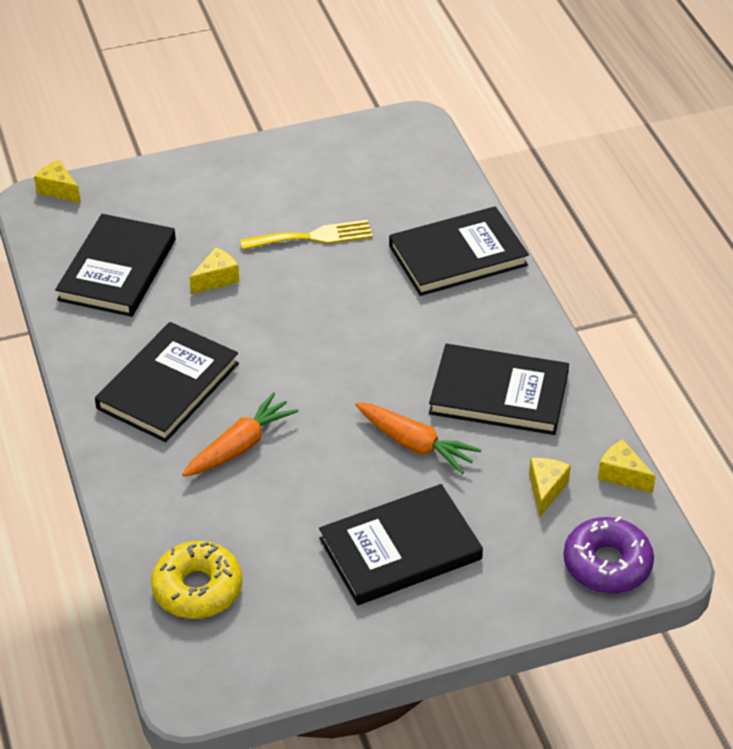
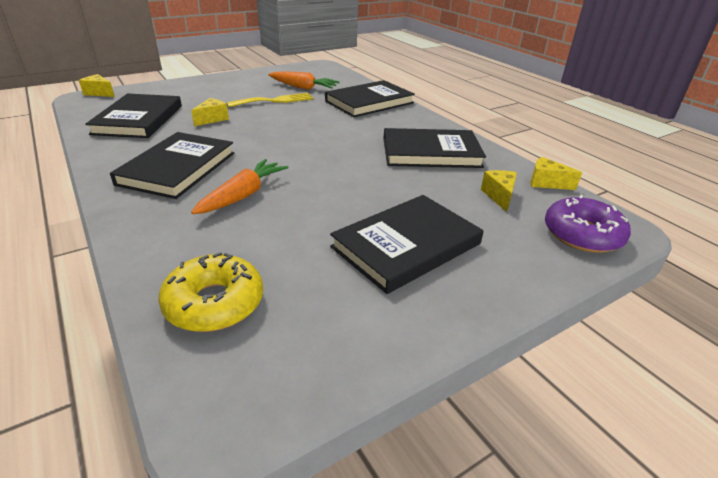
camera: 15 degrees left, 10 degrees down
(415, 444) = (385, 181): orange carrot -> orange carrot (303, 87)

